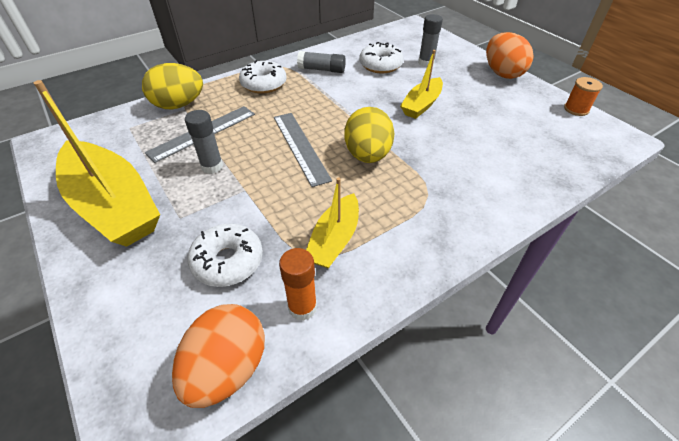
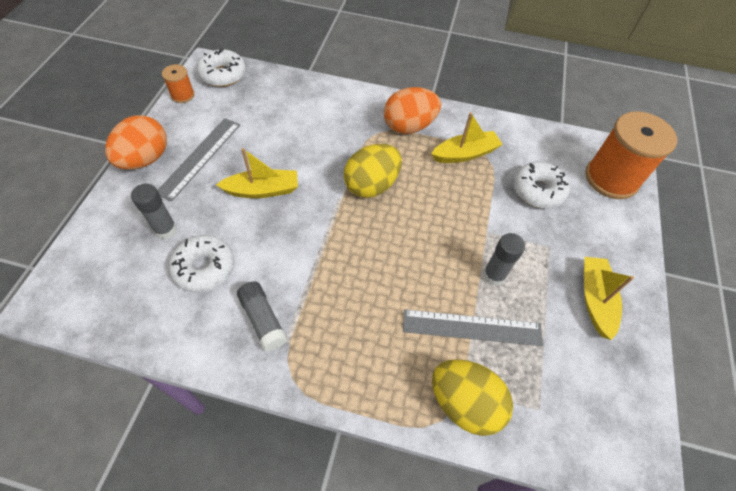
camera: 135 degrees left, 10 degrees up
(114, 205) = (595, 299): yellow boat -> yellow boat, size x0.54
(146, 353) = (611, 178): none -> orange spool
(227, 368) = (574, 144): orange egg -> orange egg (409, 126)
(264, 84) = (346, 354): white donut -> white donut (223, 75)
(300, 147) = (408, 235): grey ruler -> grey ruler (200, 157)
(302, 307) = (517, 139): orange glue stick -> none

